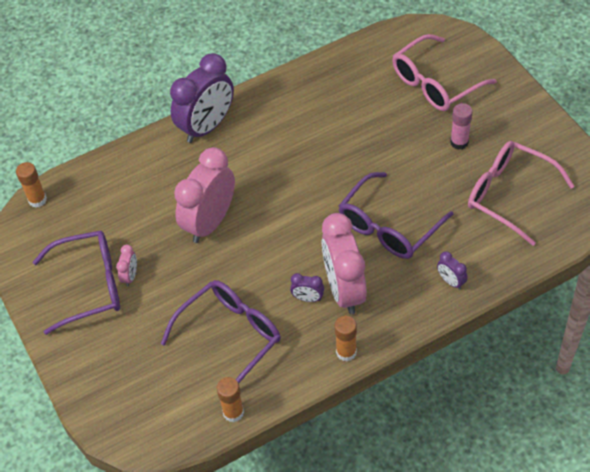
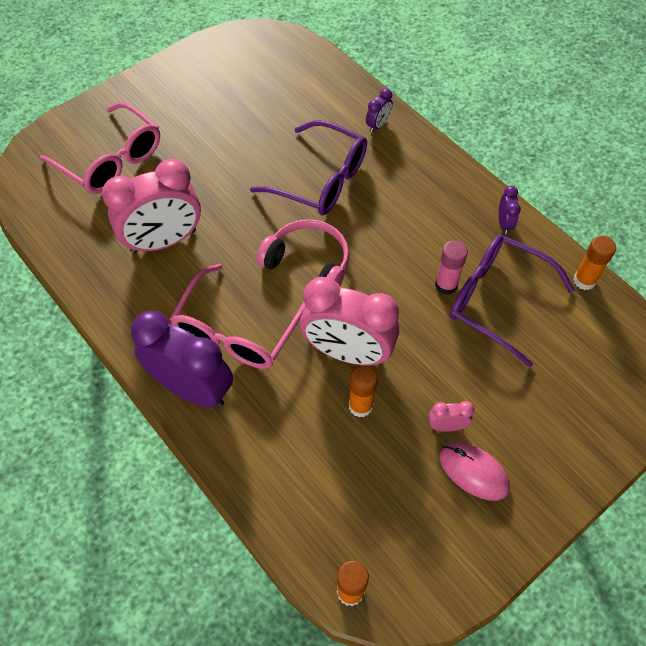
camera: 105 degrees left, 5 degrees up
(90, 286) = (473, 472): purple glasses -> pink mouse
(299, 207) = (308, 263): none -> pink headphones
(308, 298) = (429, 237): purple clock -> purple clock (504, 224)
(344, 290) = (410, 207): pink clock -> pink clock (164, 241)
(346, 352) = (482, 196): orange glue stick -> orange glue stick (360, 406)
(459, 142) = (198, 133): pink glue stick -> pink glue stick (446, 285)
(508, 195) = (264, 90): pink glasses -> pink glasses (236, 331)

